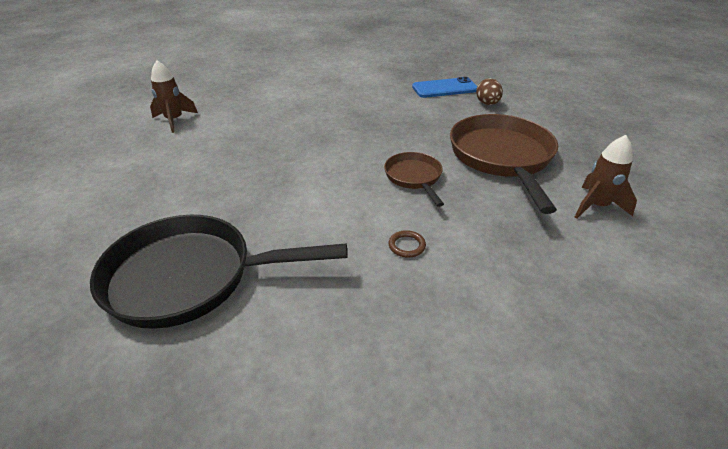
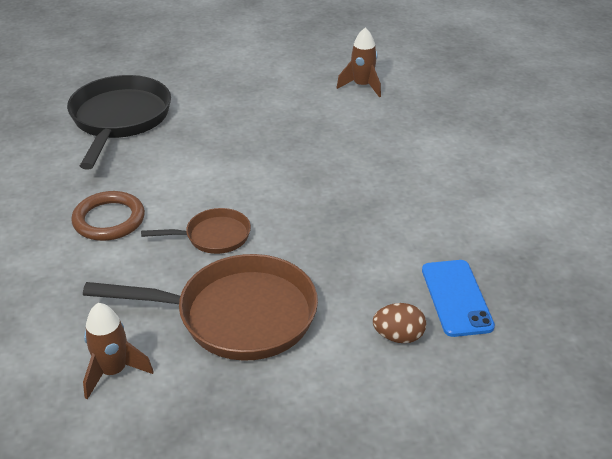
camera: 95 degrees right, 0 degrees up
(407, 246) = (109, 220): brown ring -> brown ring, size x2.15

